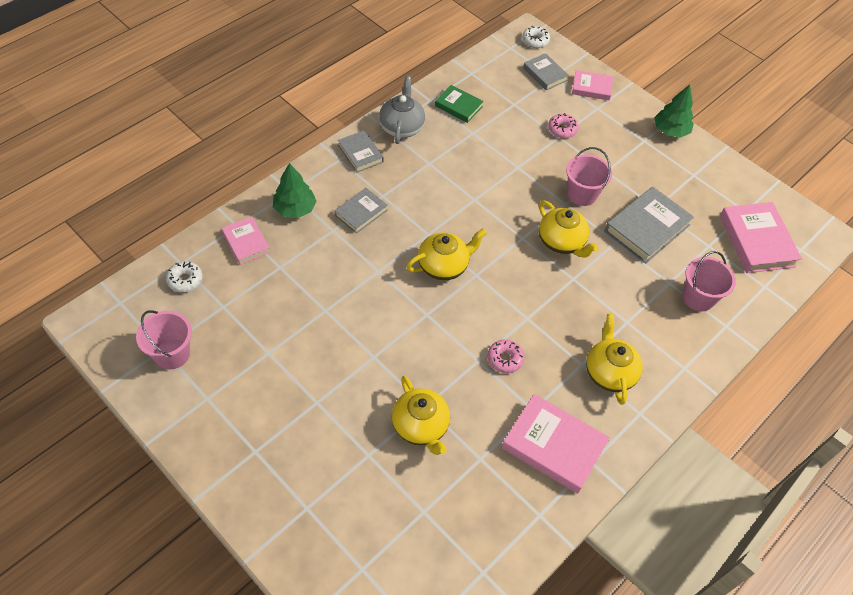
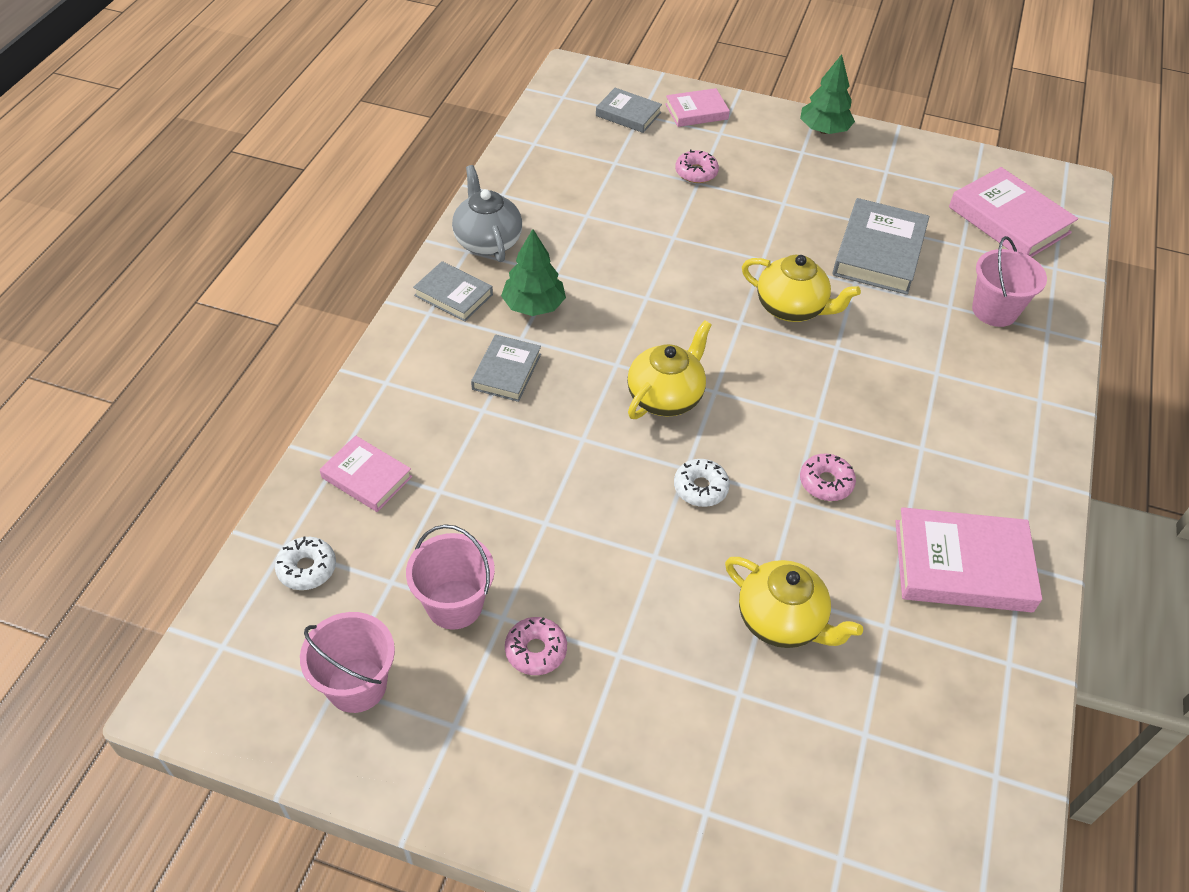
camera: 25 degrees left, 5 degrees down
(274, 379) = (536, 650): none -> pink donut
(295, 209) = (408, 403): green tree -> green tree (533, 306)
(458, 106) = (545, 189): green book -> none
(535, 41) = (588, 79): white donut -> white donut (700, 488)
(582, 194) = (774, 241): pink bucket -> pink bucket (454, 604)
(609, 372) = (960, 443): yellow teapot -> none

